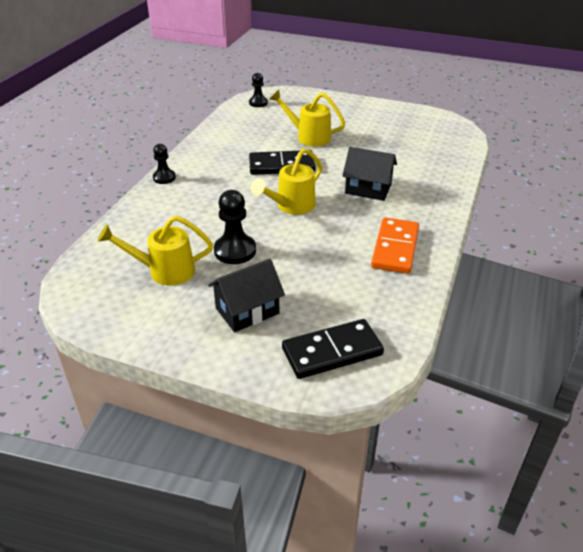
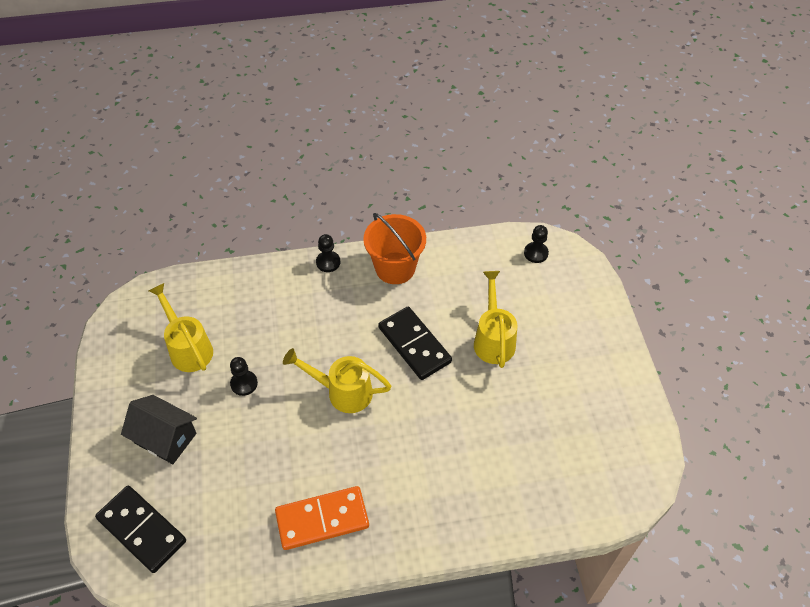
camera: 60 degrees right, 15 degrees up
(206, 153) = (395, 268): none -> orange bucket
(235, 251) = (244, 383): black pawn -> black pawn, size x0.62
(368, 189) = (420, 446): black house -> none

